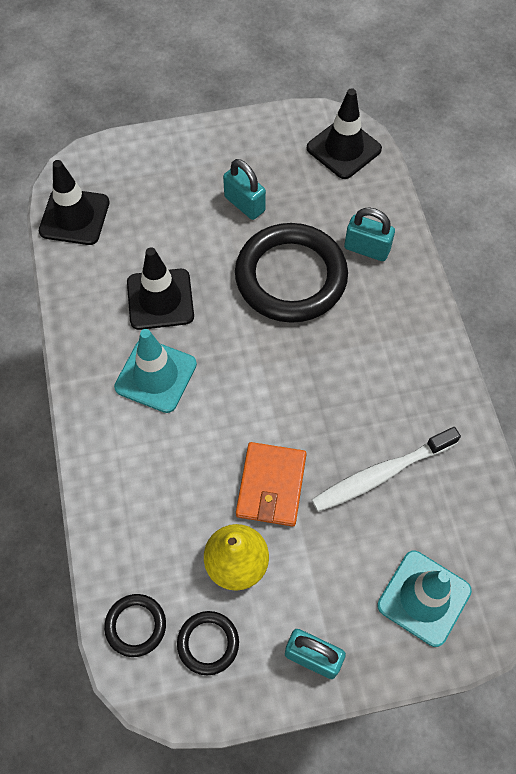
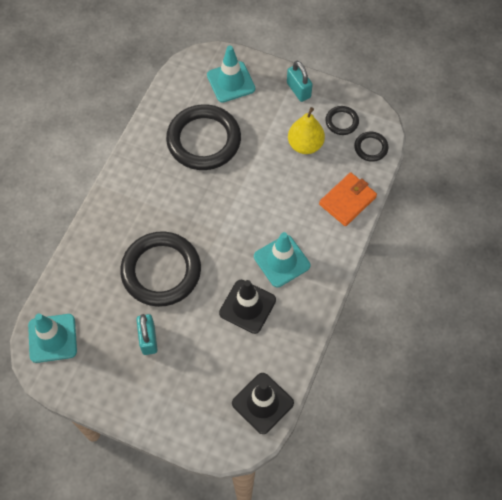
camera: 145 degrees left, 0 degrees up
(271, 486) = (262, 168): orange wallet -> orange wallet (347, 201)
(344, 149) = (52, 338): black traffic cone -> turquoise traffic cone
(367, 249) = (103, 260): turquoise padlock -> none
(382, 474) = (204, 140): white toothbrush -> black ring

